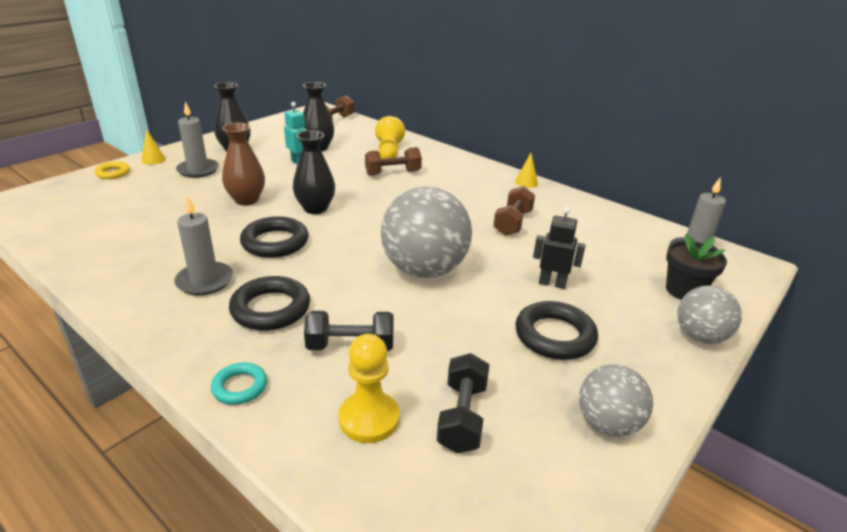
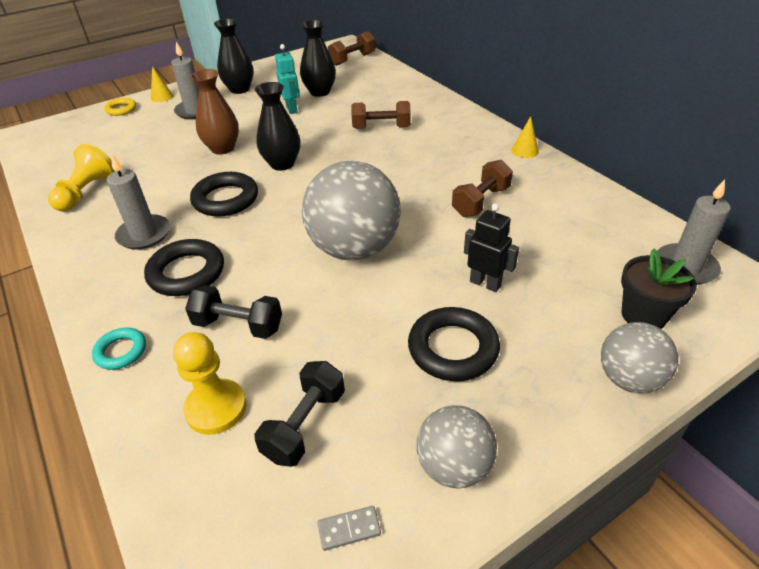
camera: 20 degrees right, 10 degrees up
(389, 152) = (390, 101): yellow pawn -> yellow pawn (86, 192)
(550, 491) = (349, 529): none -> grey domino

